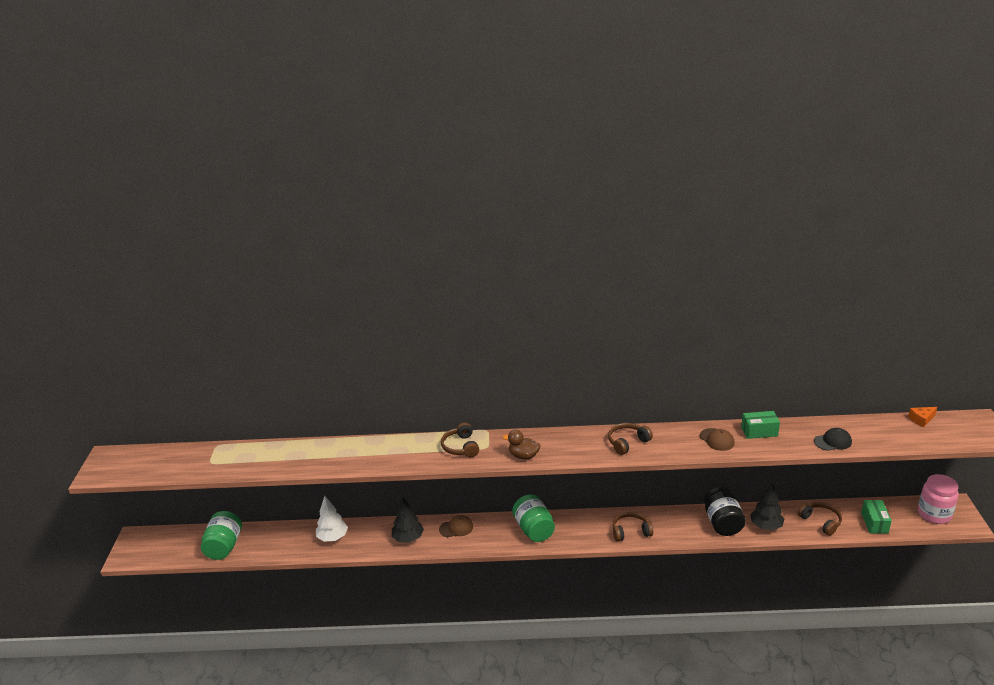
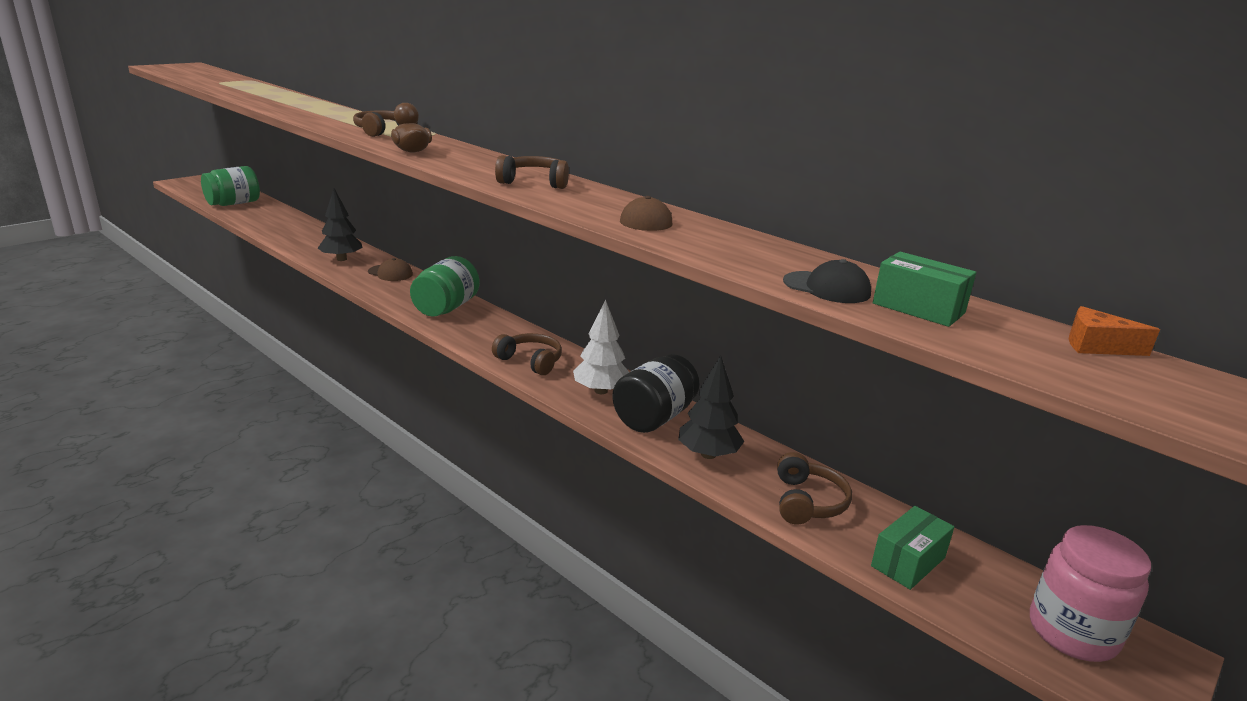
camera: 40 degrees right, 5 degrees down
(332, 537) = (300, 232): white tree -> white tree (601, 391)
(759, 432) = (728, 238): green box -> green box (918, 308)

